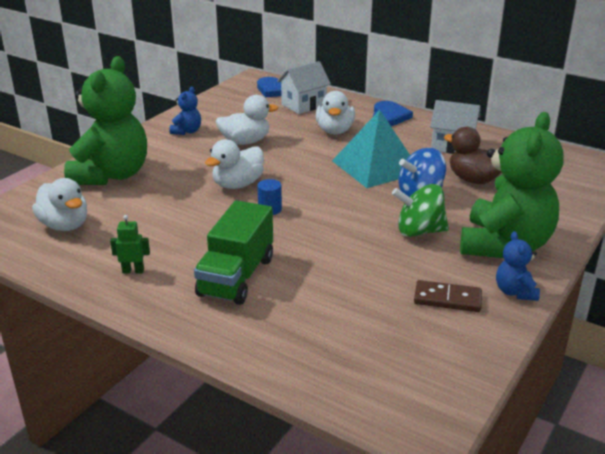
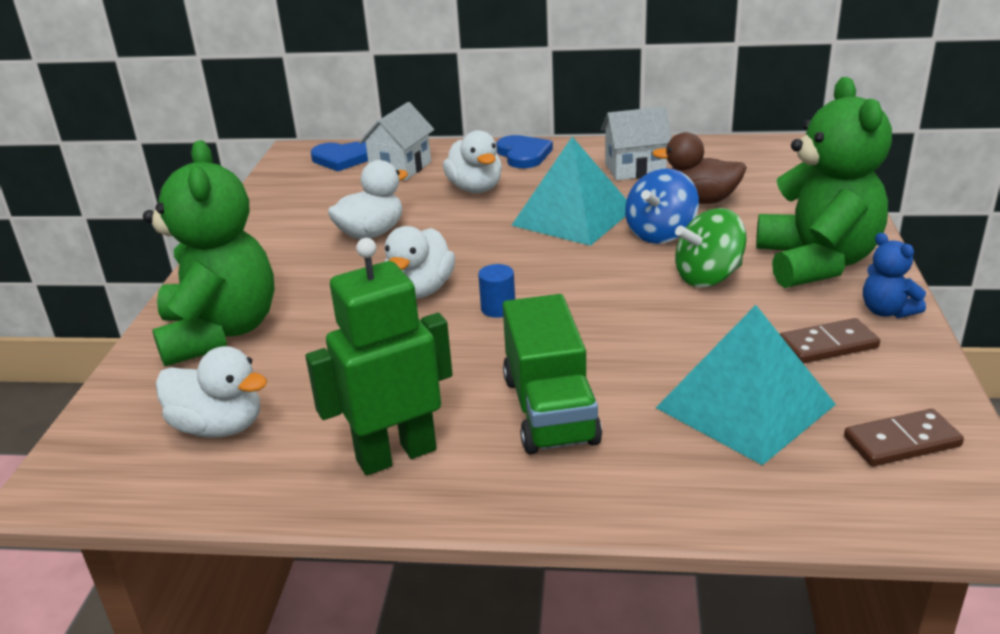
camera: 25 degrees left, 0 degrees up
(133, 271) = (396, 454): green robot -> green robot, size x2.30
(187, 131) = (273, 242): blue teddy bear -> none
(351, 315) = (745, 406): none -> turquoise pyramid
(423, 372) = (902, 442): none -> brown domino

